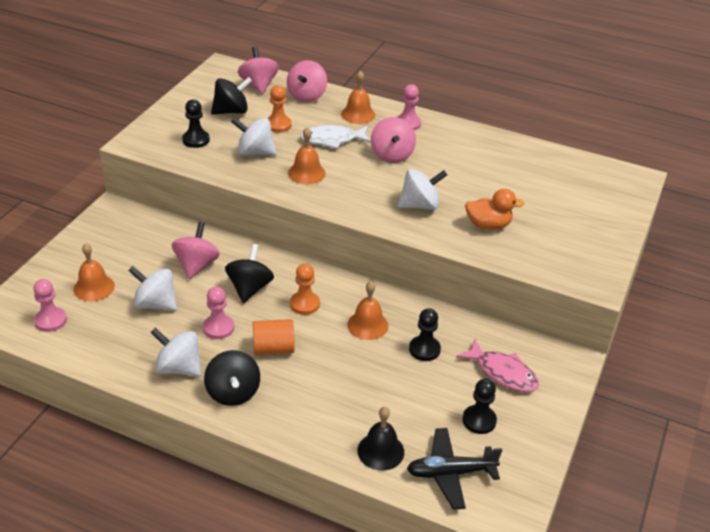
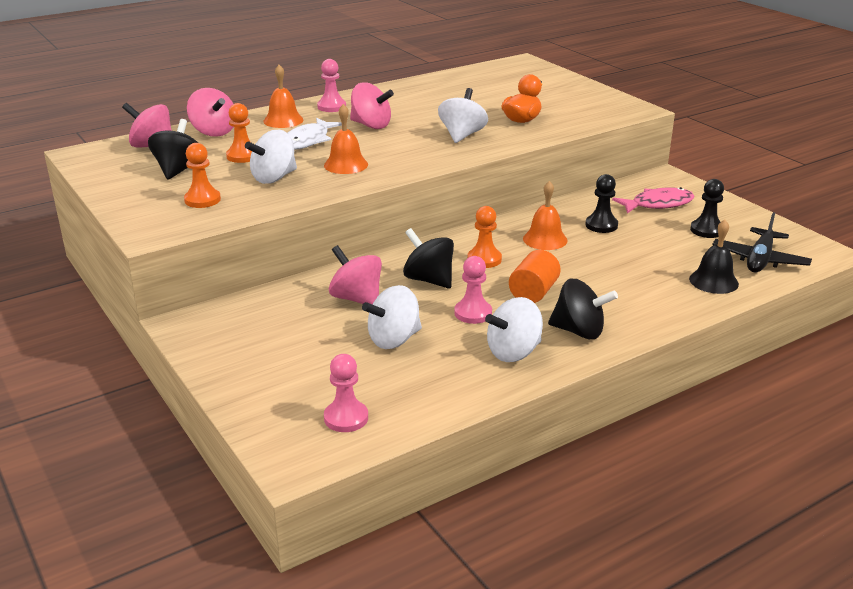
camera: 55 degrees left, 10 degrees down
(94, 287) = (318, 372): orange bell -> none
(196, 140) = (202, 200): black pawn -> orange pawn

